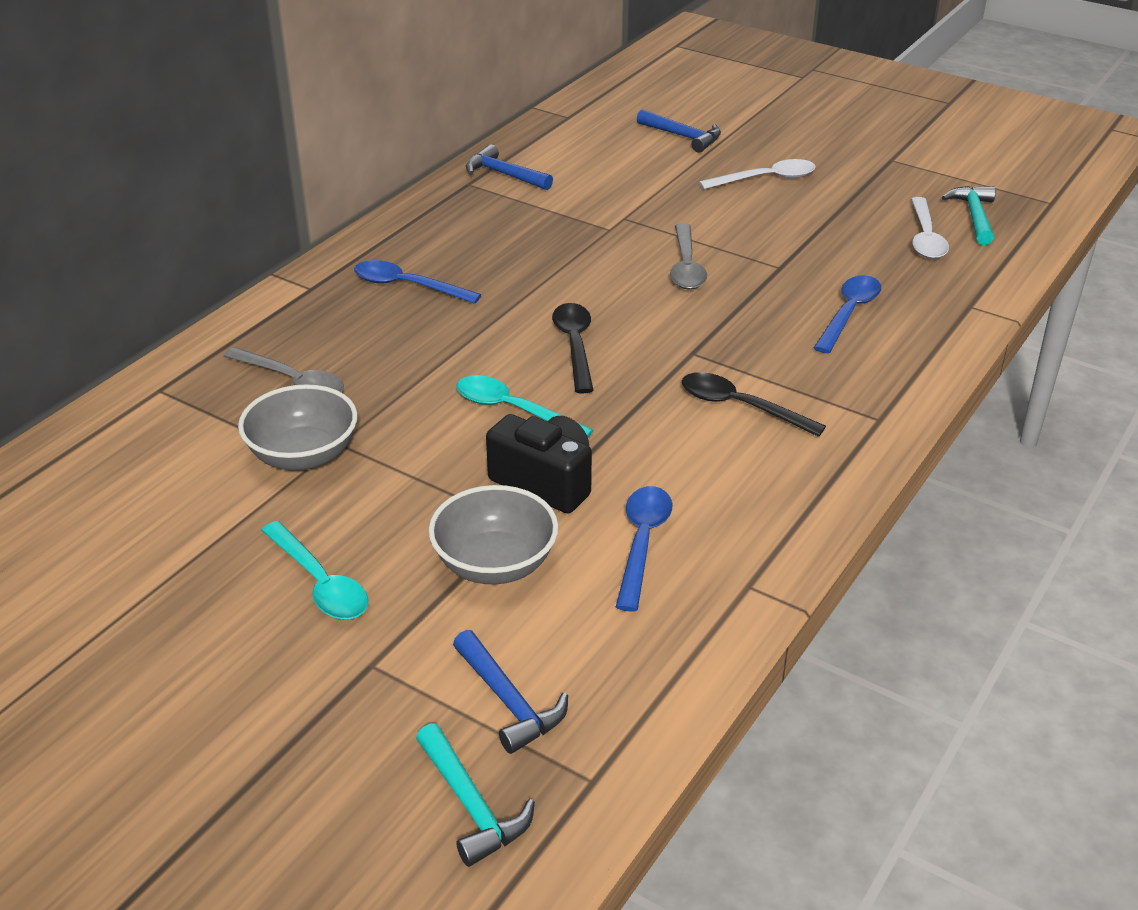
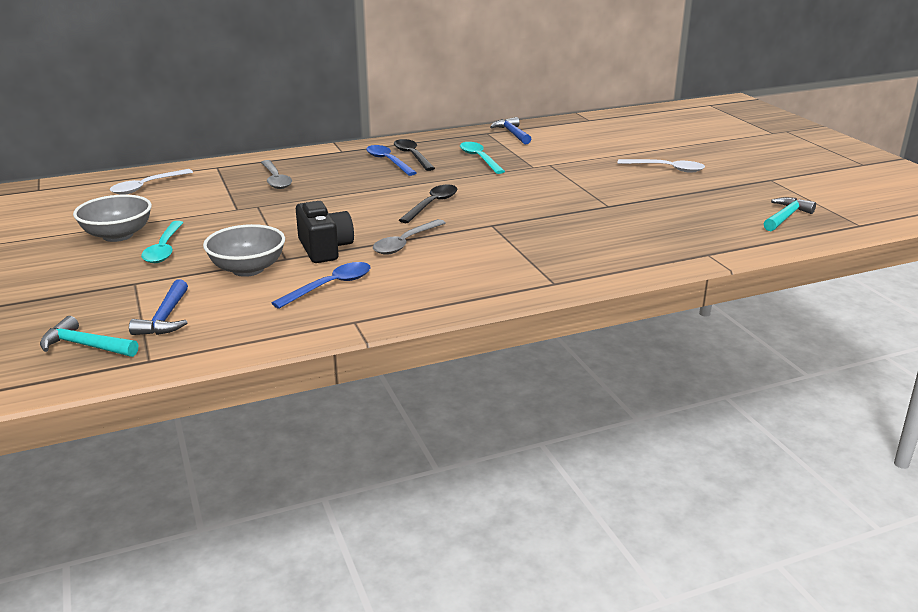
camera: 35 degrees right, 10 degrees down
(303, 455) = (235, 205): grey bowl -> grey bowl (118, 235)
(471, 805) = (85, 346): turquoise hammer -> turquoise hammer turned 105 degrees clockwise
(512, 409) = (357, 218): turquoise spoon -> turquoise spoon (479, 158)
(683, 136) = (645, 141): blue hammer -> none
(686, 267) = (550, 191): grey spoon -> grey spoon (405, 243)
(739, 406) = (479, 253): black spoon -> black spoon (412, 156)
(849, 313) = (618, 235): blue spoon -> none
(925, 238) = (731, 218): white spoon -> white spoon (146, 187)

